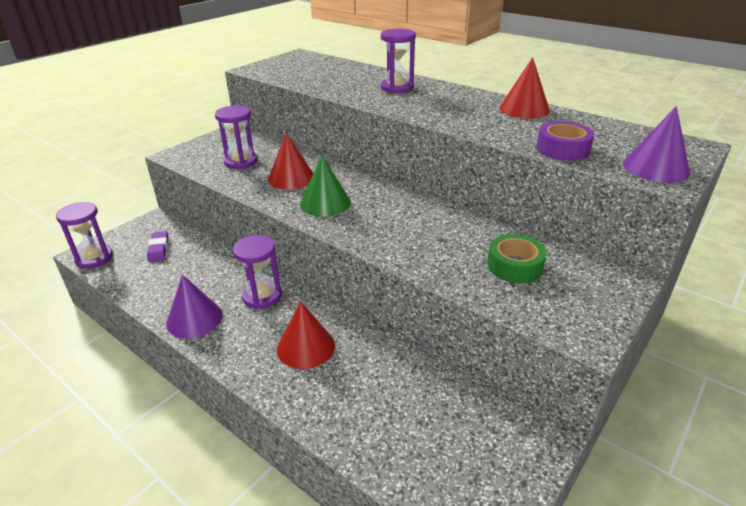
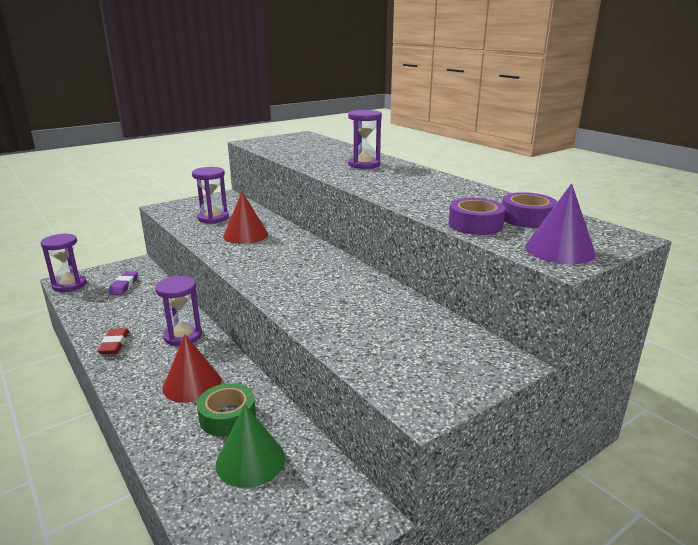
camera: 15 degrees right, 10 degrees down
(194, 319) = (114, 344): purple cone -> red eraser
(325, 203) = (259, 258): green cone -> green cone (250, 460)
(514, 266) = (396, 333): green tape -> green tape (227, 417)
(524, 109) = (470, 191): red cone -> none
(600, 136) = (527, 218): none -> purple tape

